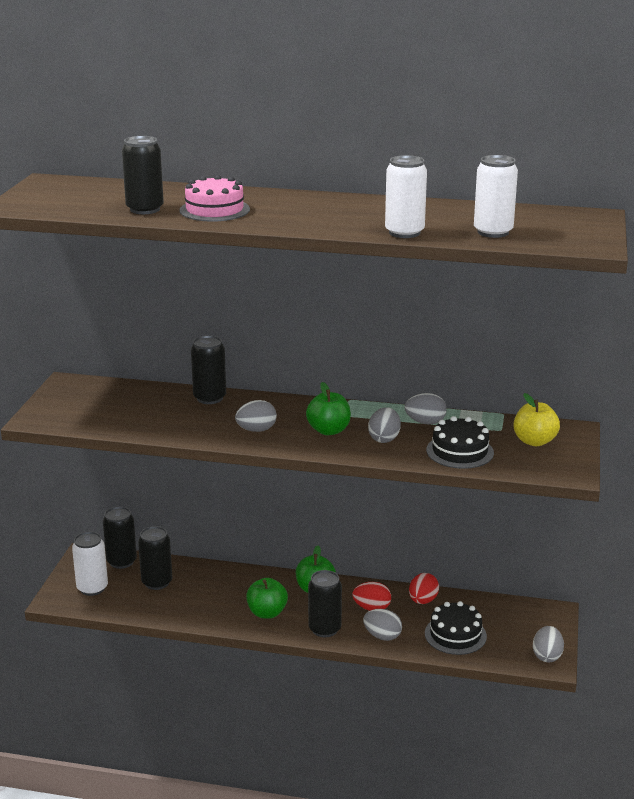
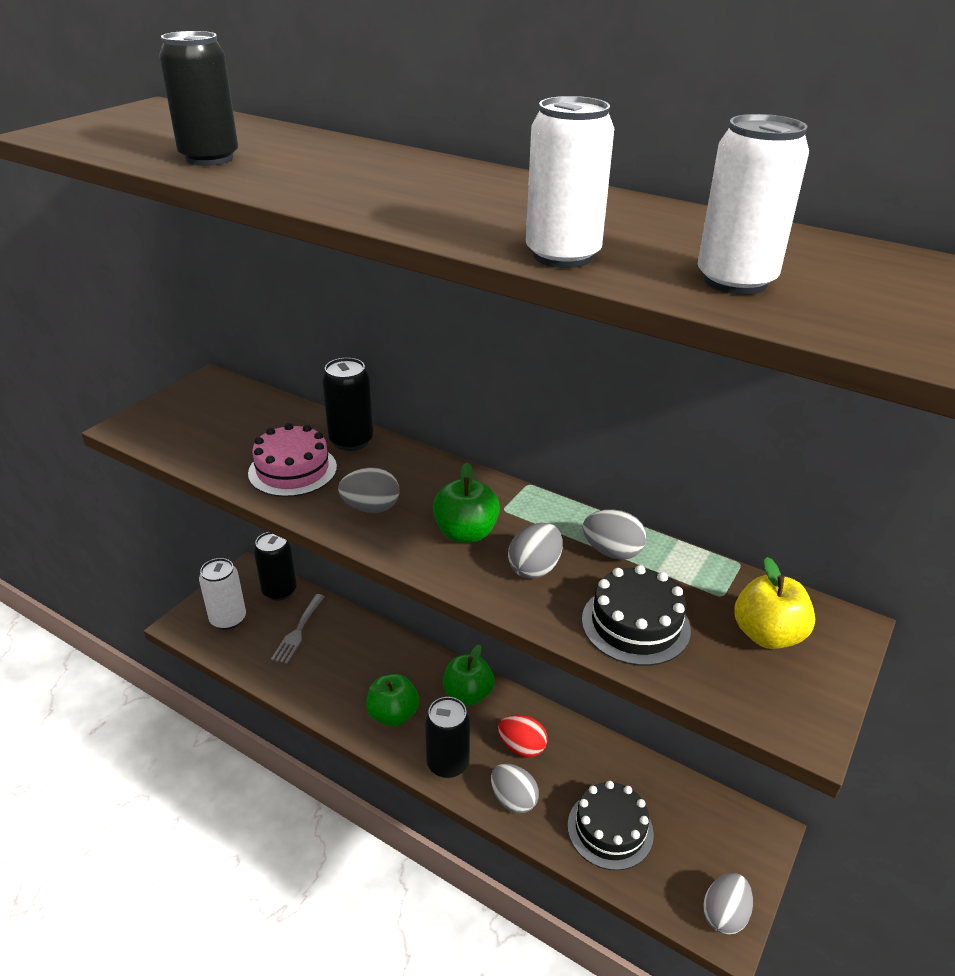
camera: 20 degrees right, 10 degrees up
(157, 582) = (298, 631): black can -> grey fork
(214, 210) = (304, 172): pink cake -> pink cake (292, 470)
(423, 601) = (592, 755): red egg -> none

